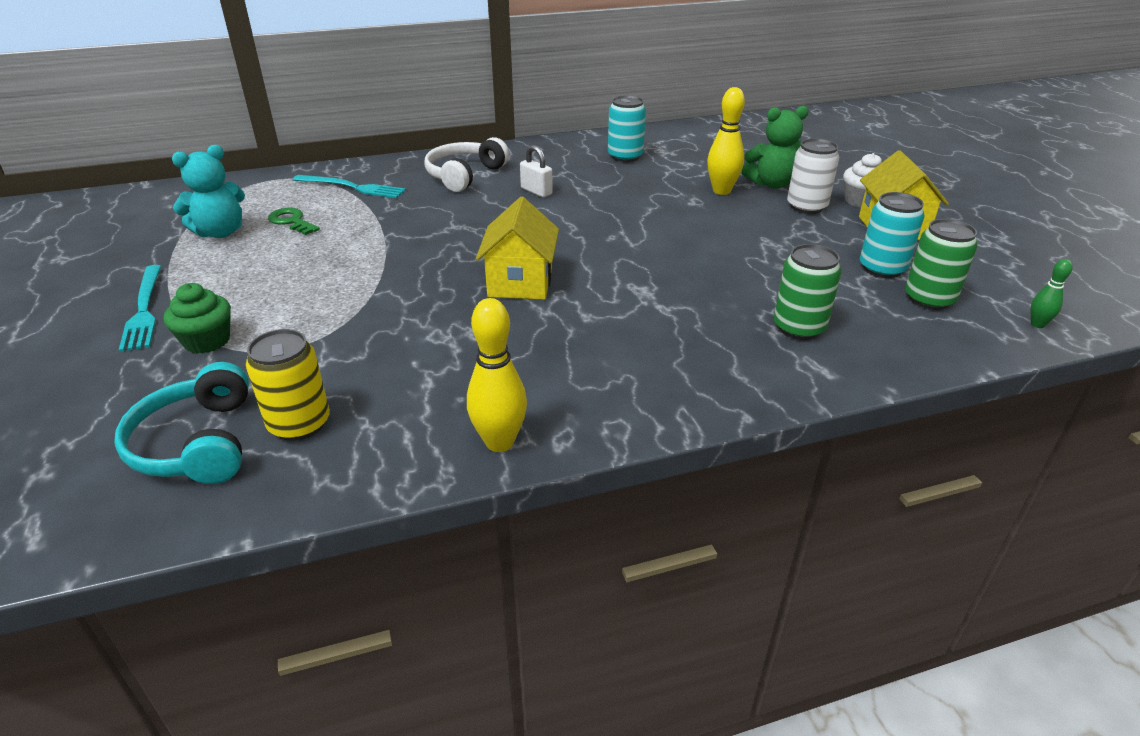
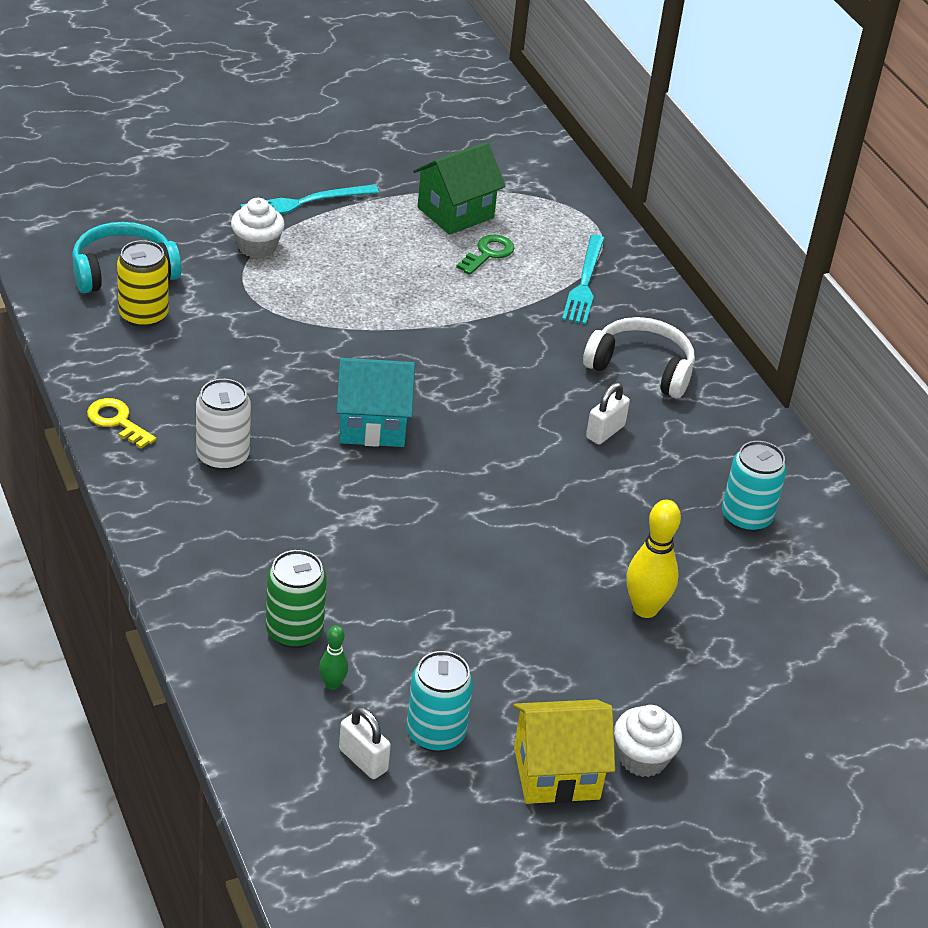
camera: 80 degrees right, 5 degrees up
(207, 341) = (257, 247): green cupcake -> white cupcake
(220, 232) = (455, 213): turquoise teddy bear -> green house
(499, 442) = (117, 421): yellow bowling pin -> yellow key
(520, 283) = (372, 425): yellow house -> turquoise house
(771, 184) = (682, 666): green teddy bear -> none
(806, 207) = (609, 692): white can -> white can (222, 456)
(929, 299) = (363, 760): green can -> white padlock
(1037, 324) = (311, 848): green bowling pin -> green bowling pin (332, 684)

